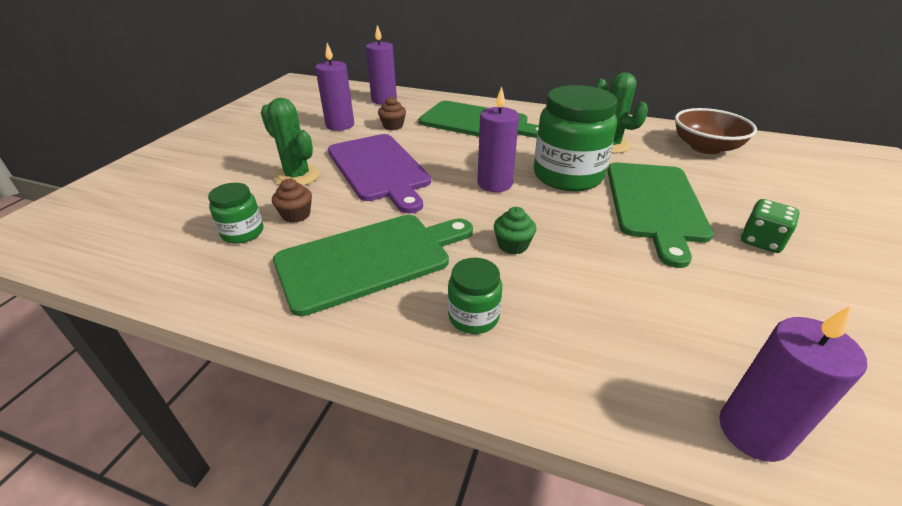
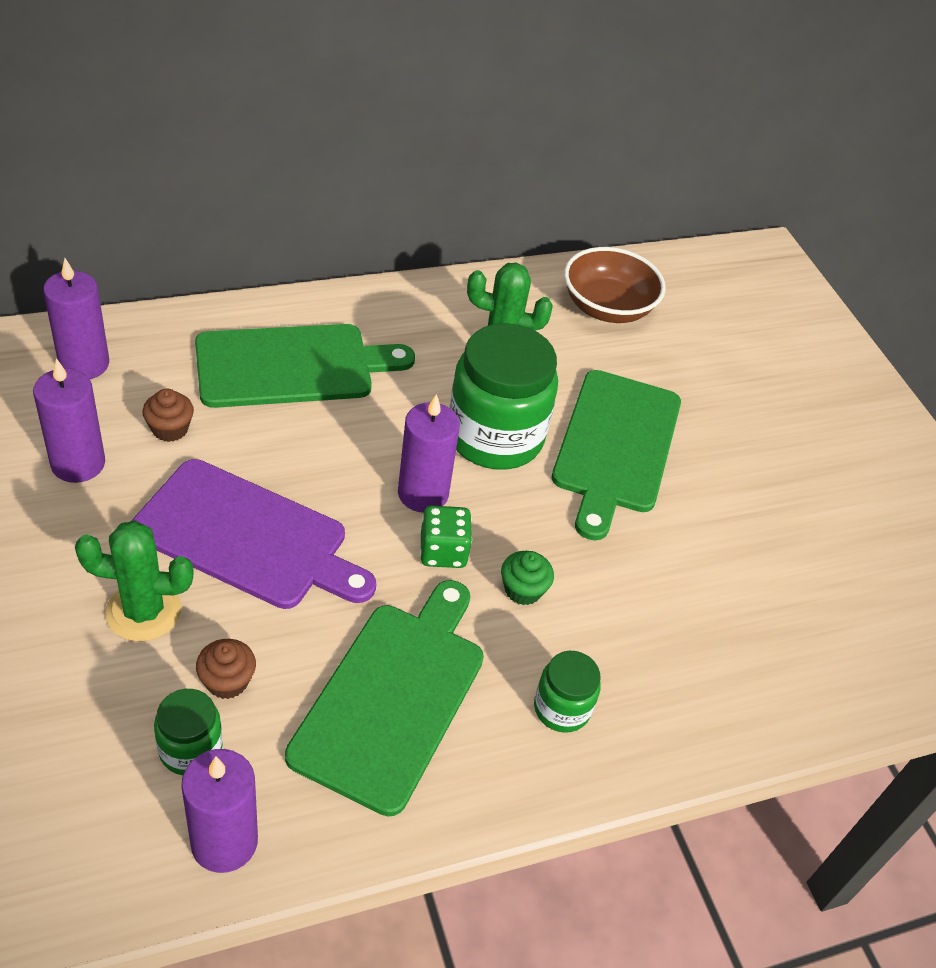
camera: 45 degrees left, 10 degrees up
(655, 204) = (615, 446): green cutting board -> green cutting board turned 45 degrees clockwise
(753, 431) = (827, 691): purple candle -> purple candle (224, 842)
(761, 241) = (735, 459): green dice -> green dice (443, 551)

